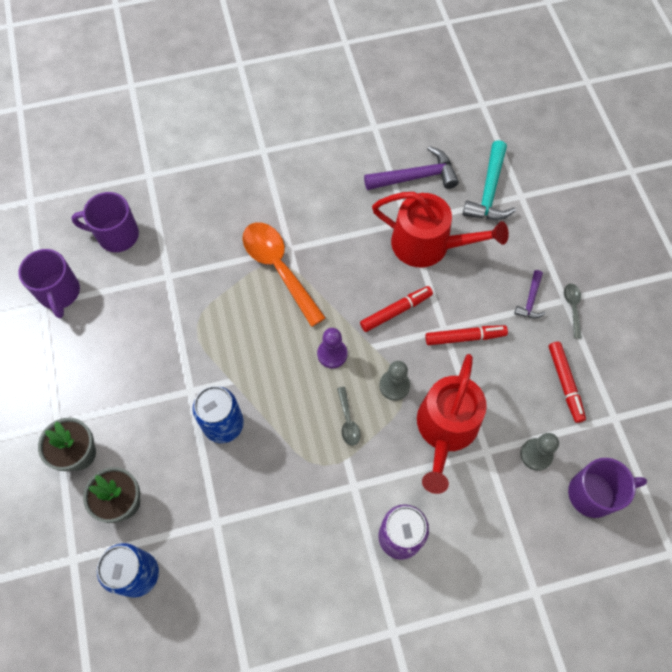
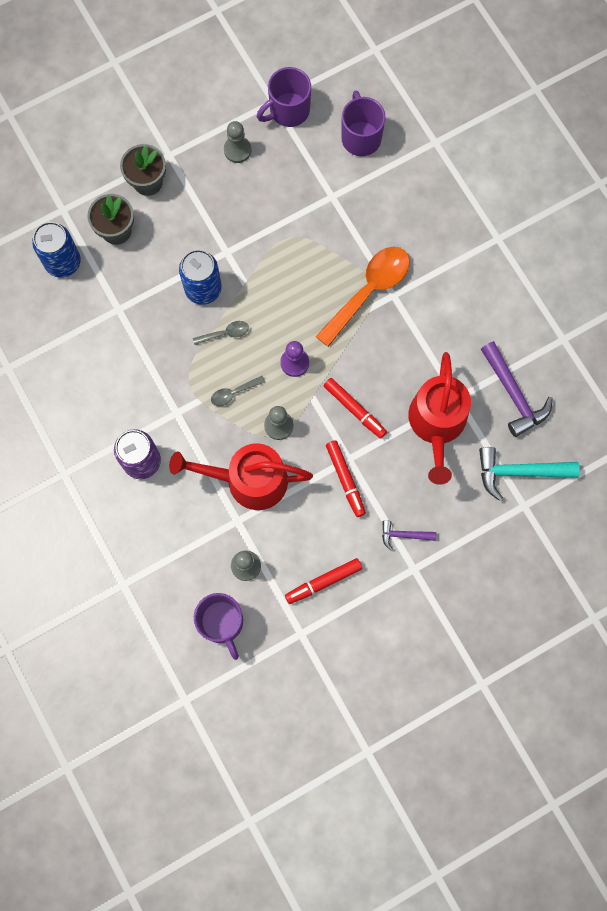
camera: 75 degrees right, 10 degrees up
(81, 352) = (237, 150): none -> grey pawn
(572, 307) = (407, 577): grey spoon -> grey spoon (225, 333)

